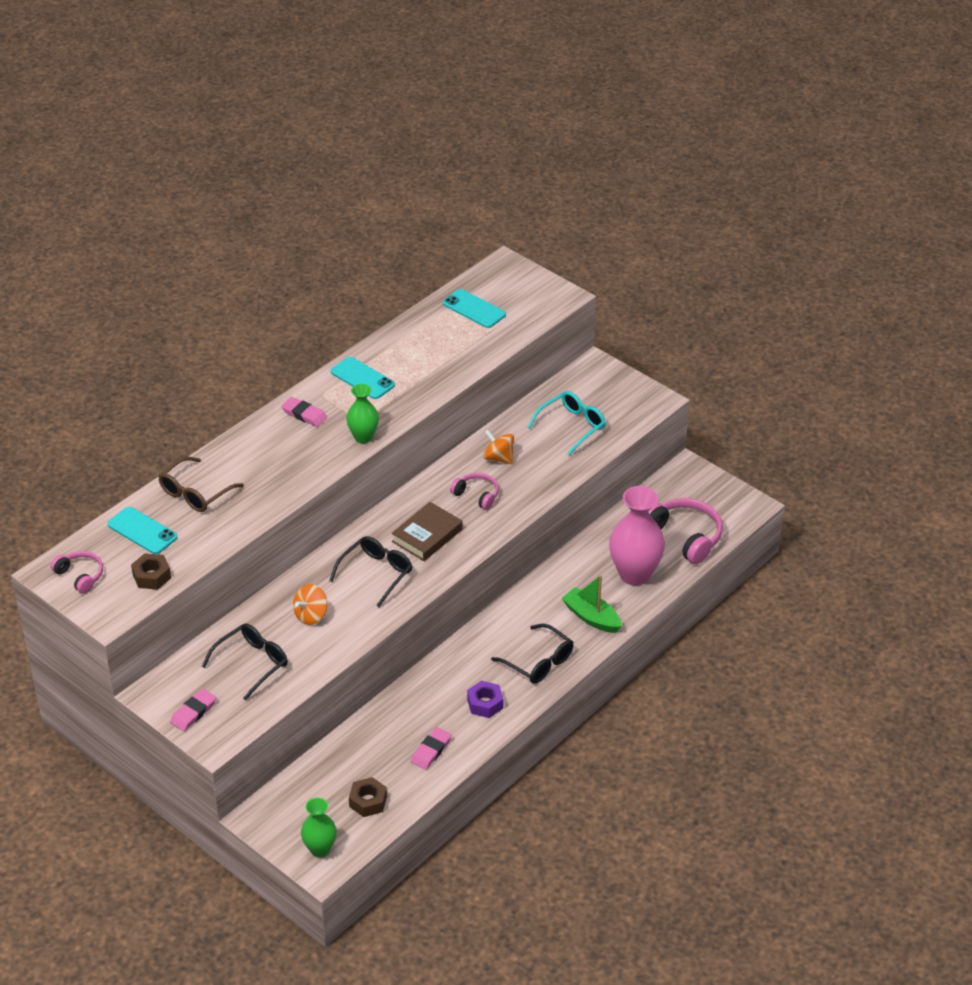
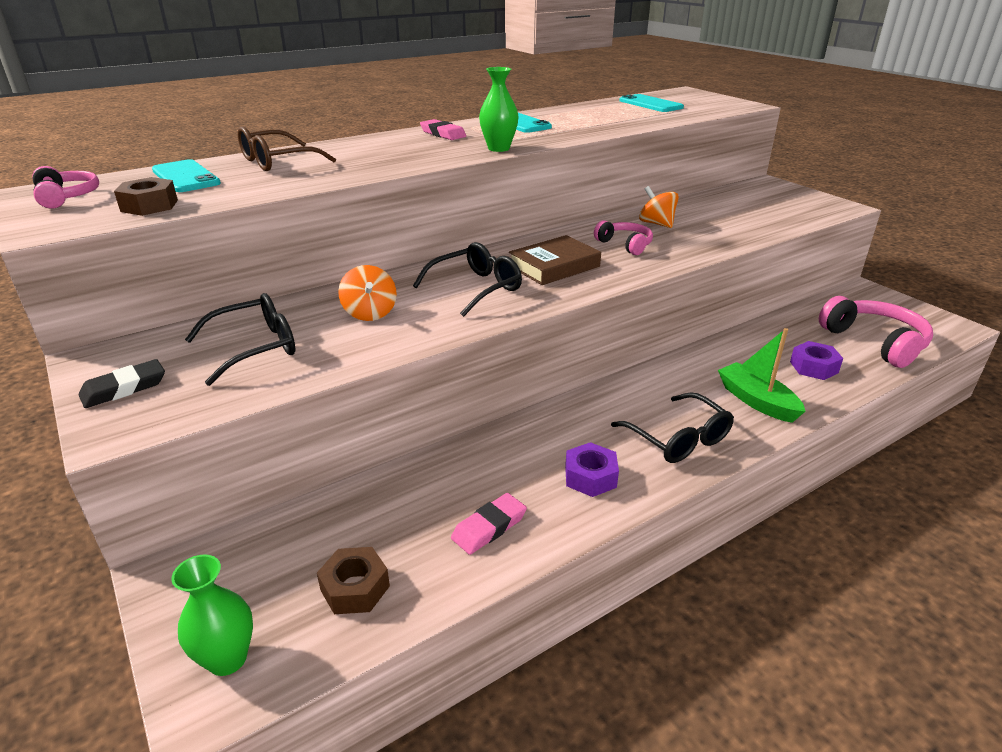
camera: 15 degrees right, 10 degrees down
(193, 712) = (124, 388): pink eraser -> black eraser
(311, 615) = (370, 313): orange spinning top -> orange spinning top turned 75 degrees counterclockwise
(572, 426) = (744, 213): turquoise glasses -> none
(634, 574) = (814, 367): pink vase -> purple nut

